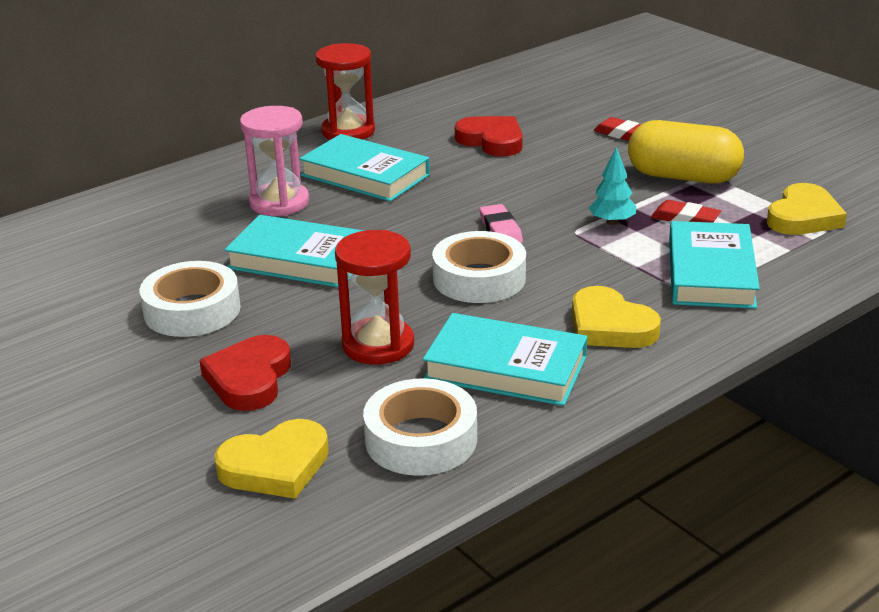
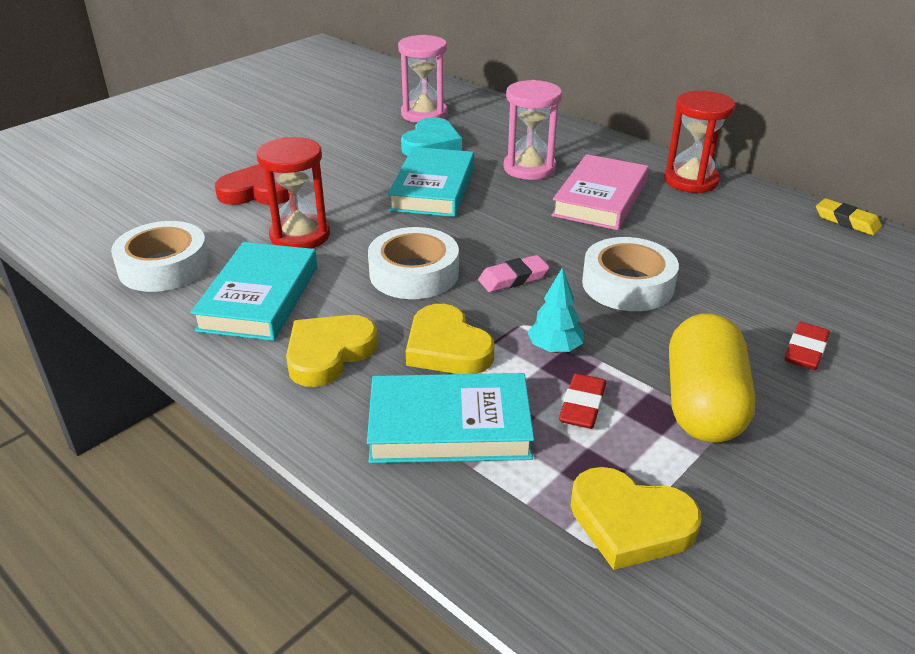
camera: 80 degrees right, 5 degrees up
(83, 255) = (424, 114): none -> pink hourglass
(178, 254) = (431, 144): none -> turquoise heart
(192, 310) = (350, 160): white tape -> white tape (627, 284)
(276, 466) = (148, 215): yellow heart -> yellow heart (447, 347)
(365, 175) = (600, 199): turquoise book -> pink book
(447, 87) = (847, 221): none -> yellow eraser
(492, 141) = (721, 259): red heart -> none

